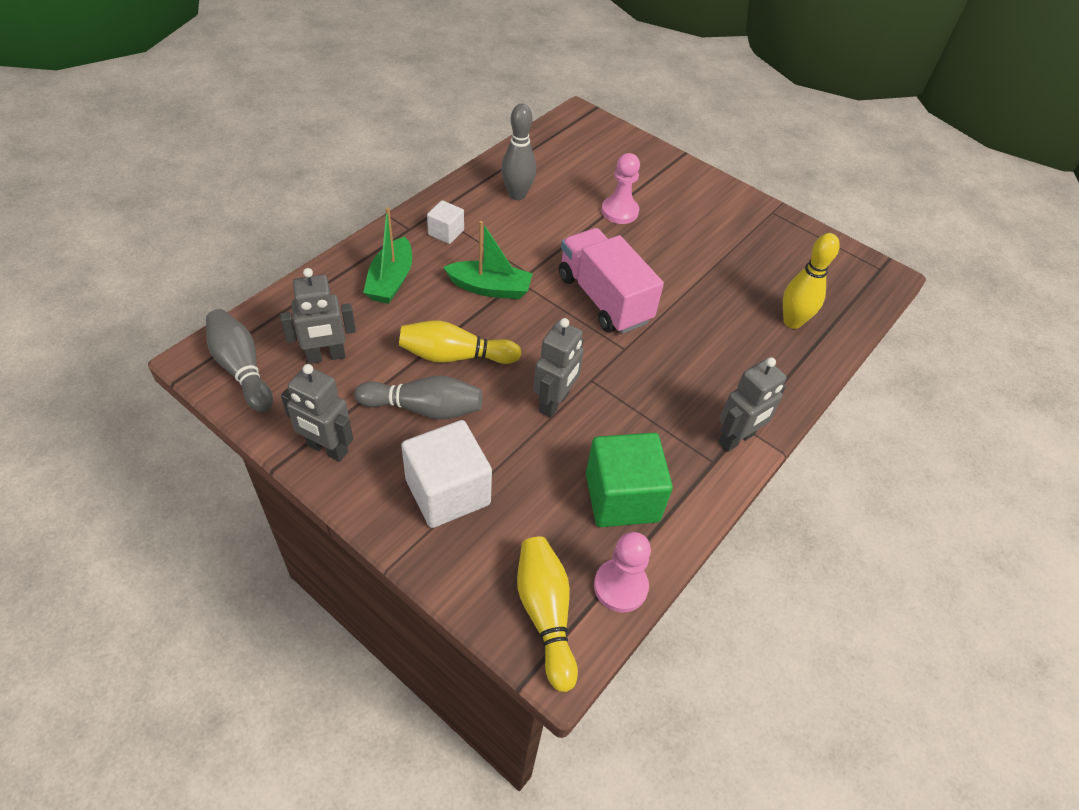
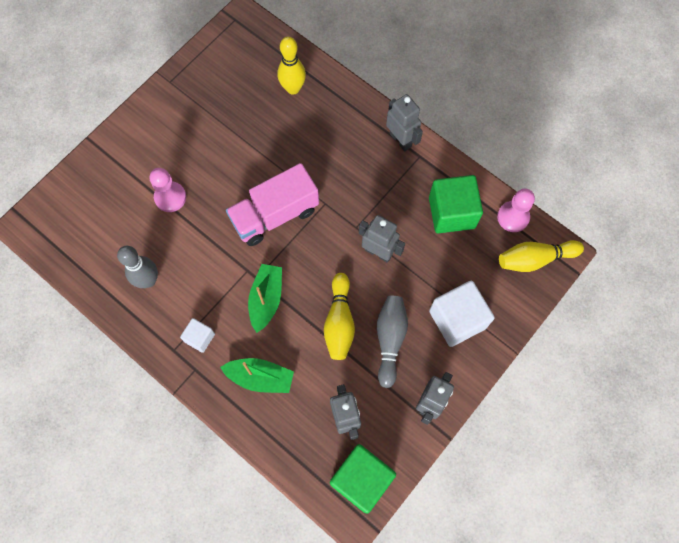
camera: 85 degrees left, 20 degrees up
(242, 369) = (361, 479): grey bowling pin -> green cube

